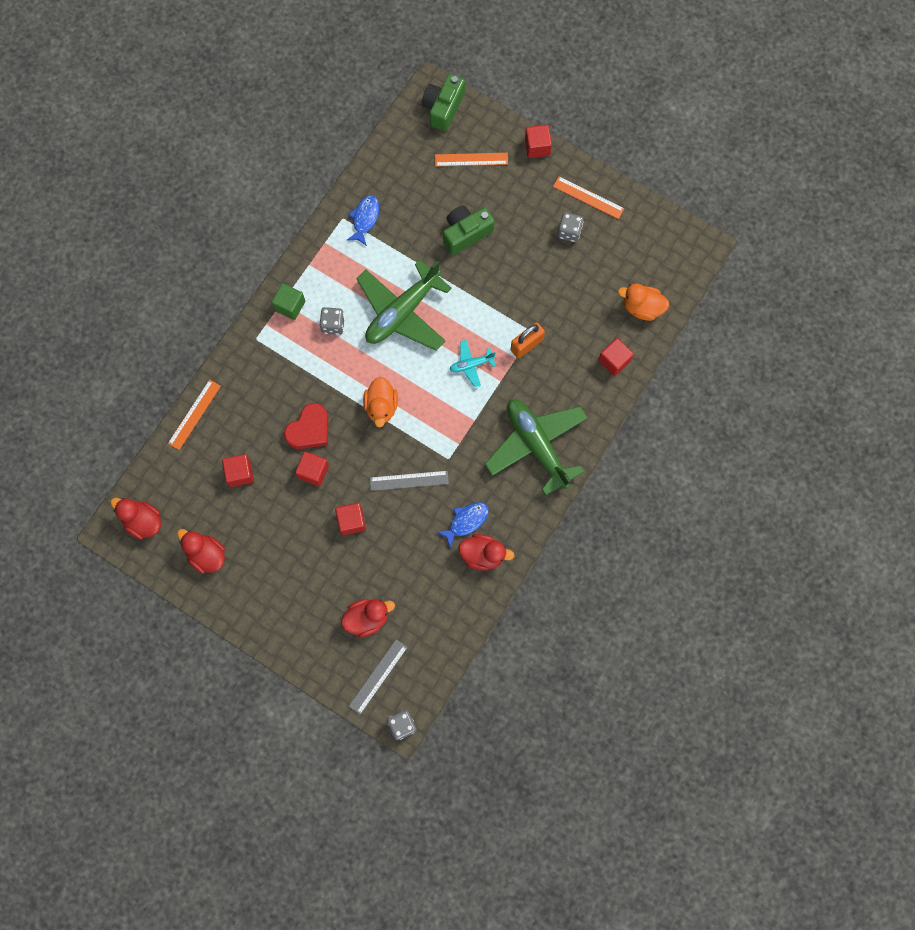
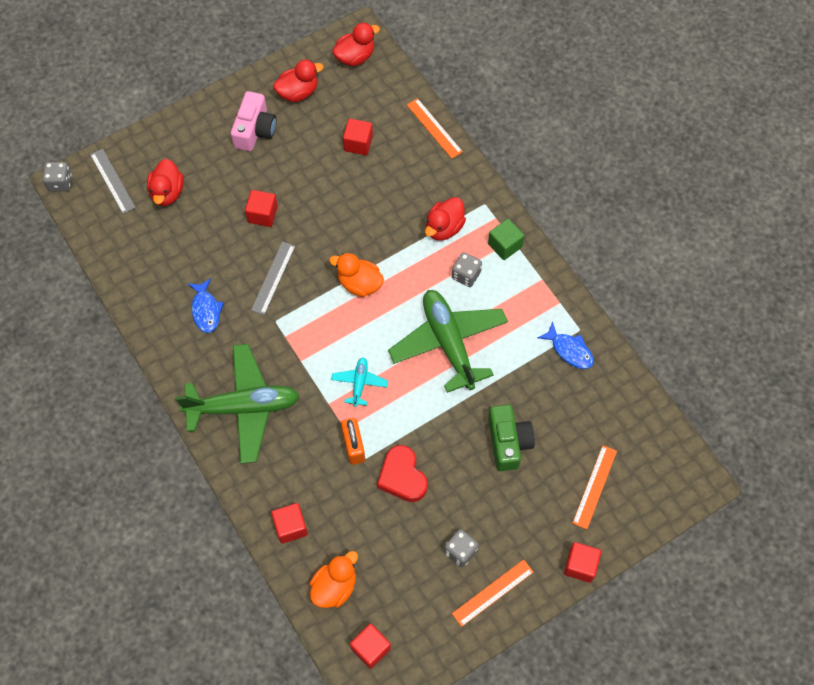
camera: 115 degrees right, 10 degrees down
(265, 573) = (255, 130): none -> pink camera
(309, 429) = (369, 214): red heart -> red heart (402, 477)
(313, 471) = (327, 202): red cube -> red cube (370, 648)
(443, 108) = (672, 485): green camera -> none
(483, 555) = (166, 311): red duck -> red duck (444, 228)

